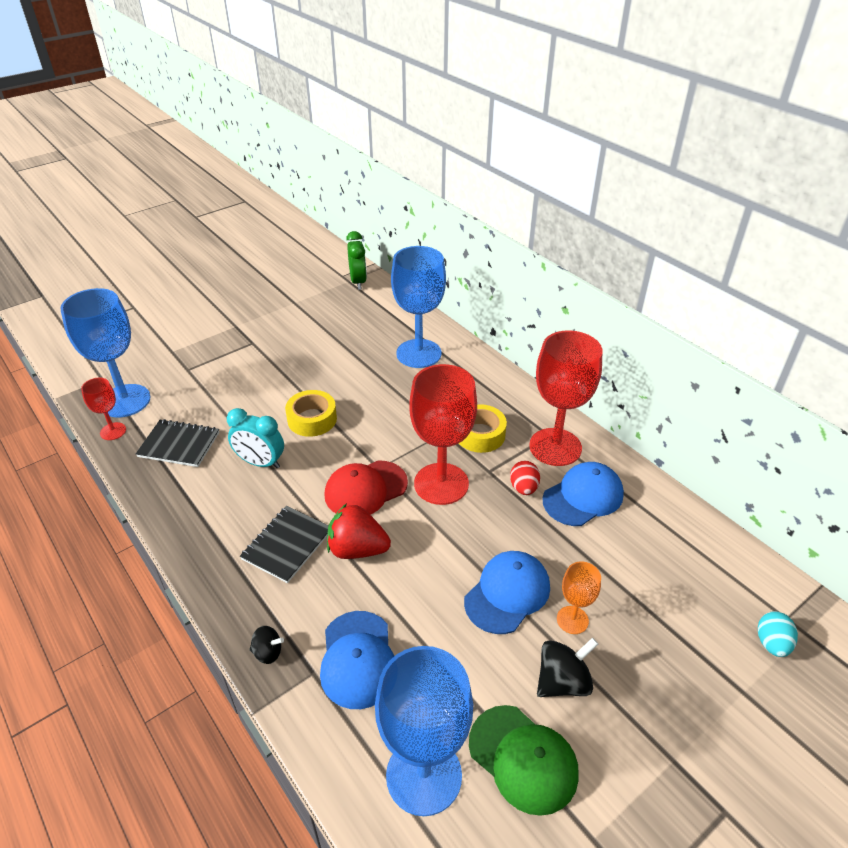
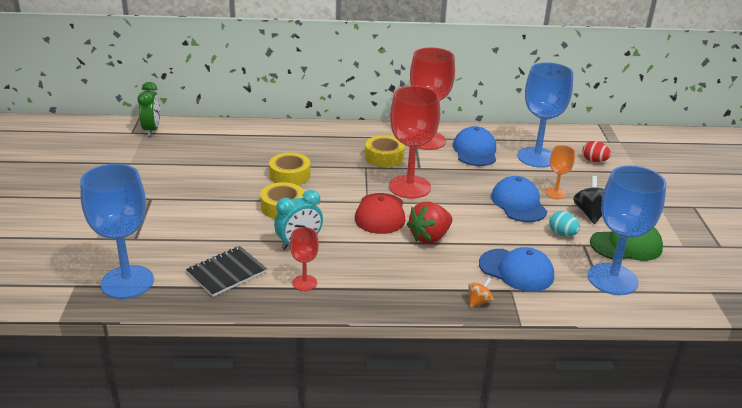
camera: 55 degrees left, 10 degrees down
(113, 431) = (160, 300): red goblet -> red goblet (304, 283)
(268, 652) = (479, 301): black spinning top -> orange spinning top
(287, 545) = (394, 262): black notebook -> none
(358, 282) = (152, 130): green clock -> green clock turned 60 degrees clockwise
(371, 393) = (290, 175): none -> yellow tape
(418, 353) = (275, 143): blue goblet -> blue goblet (537, 157)
(523, 488) = (446, 164): red egg -> red egg (594, 161)
(771, 643) = (618, 152): turquoise egg -> turquoise egg (562, 234)

